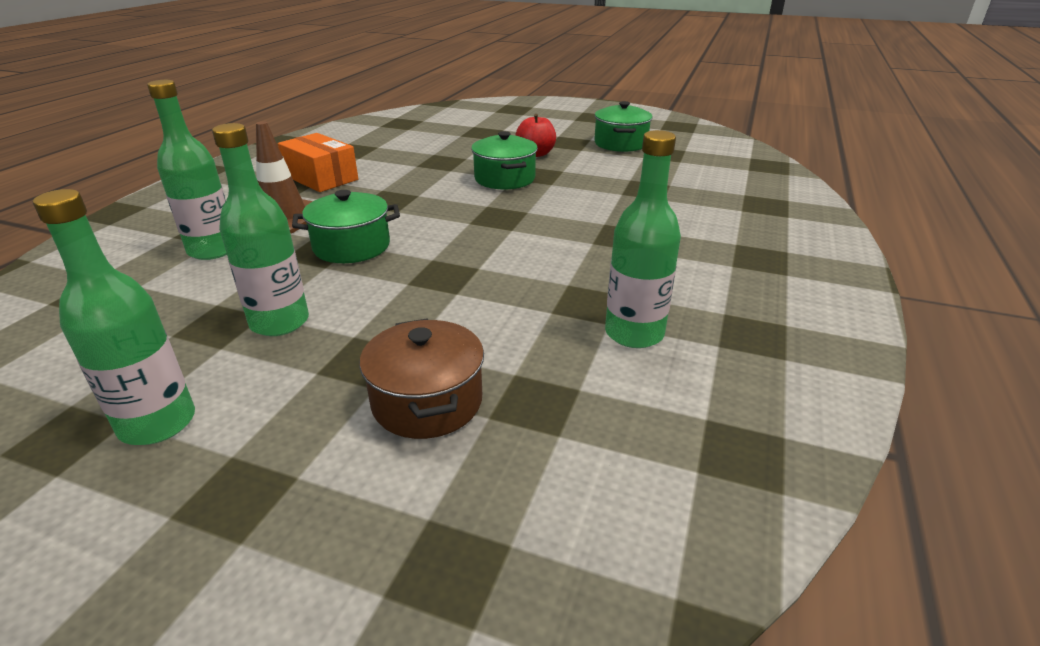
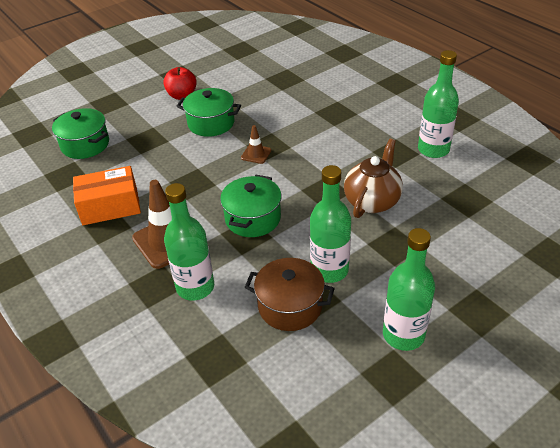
camera: 55 degrees left, 10 degrees up
(427, 402) = (445, 232): brown pot -> brown pot (290, 306)
(452, 314) = (372, 201): none -> brown teapot
(475, 215) = (256, 154): none -> brown traffic cone
(620, 144) = (205, 57): green pot -> green pot (85, 145)

